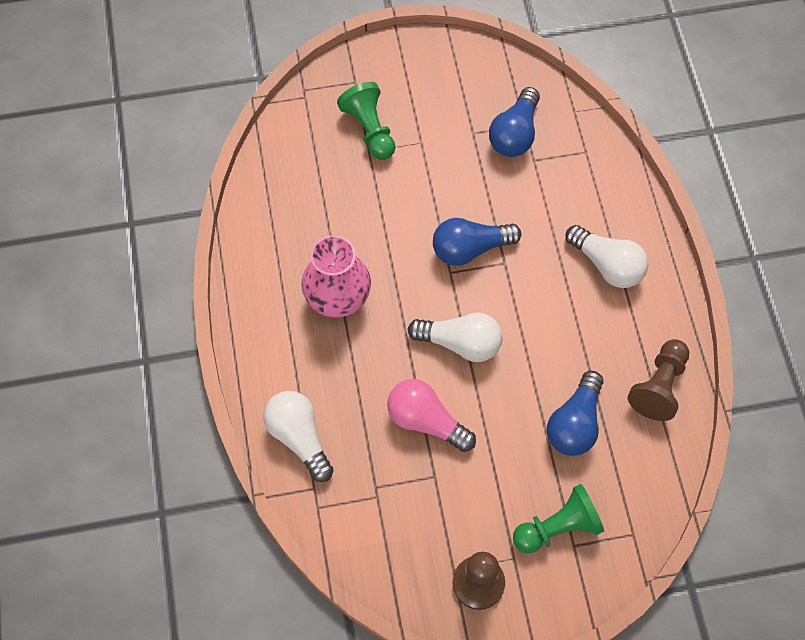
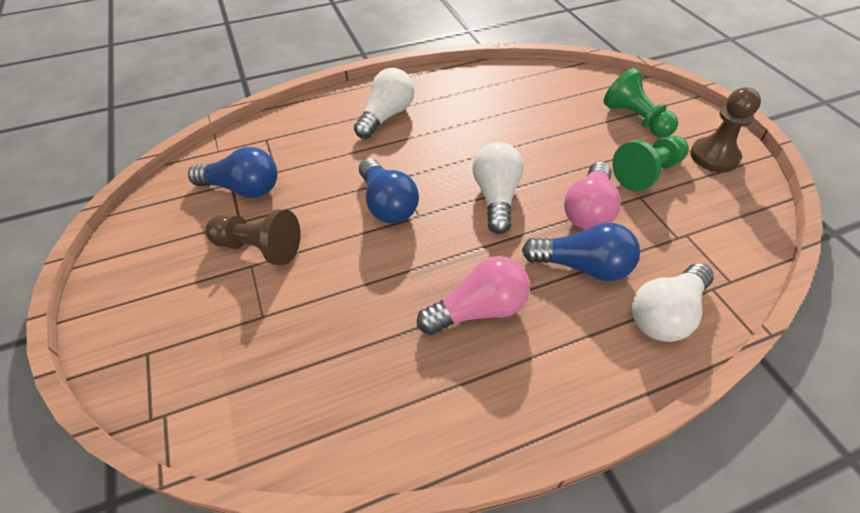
camera: 100 degrees left, 15 degrees down
(338, 298) = (478, 310): pink vase -> pink light bulb
(369, 130) = (229, 320): green pawn -> green pawn (647, 173)
(575, 423) = (542, 119): blue light bulb -> blue light bulb (582, 266)
(659, 386) = (489, 82): brown pawn -> brown pawn (259, 248)

